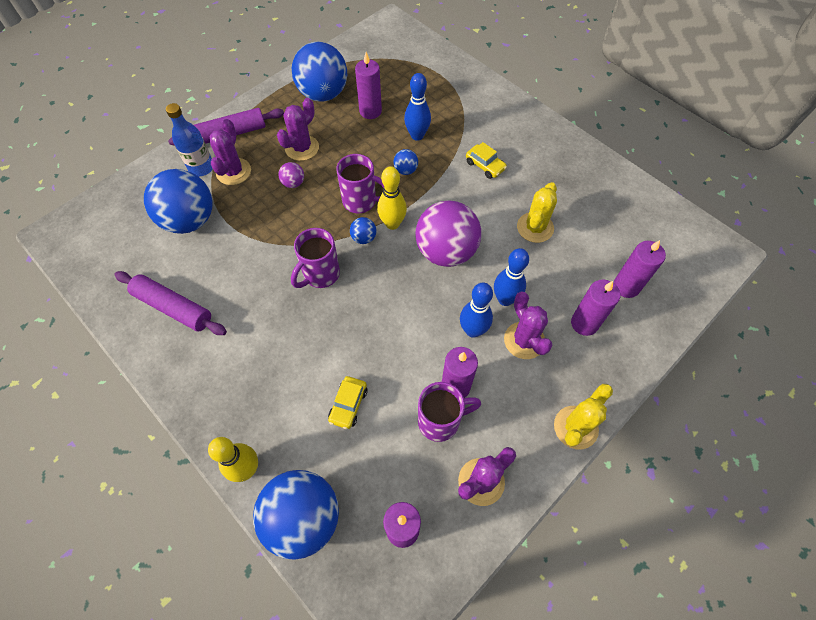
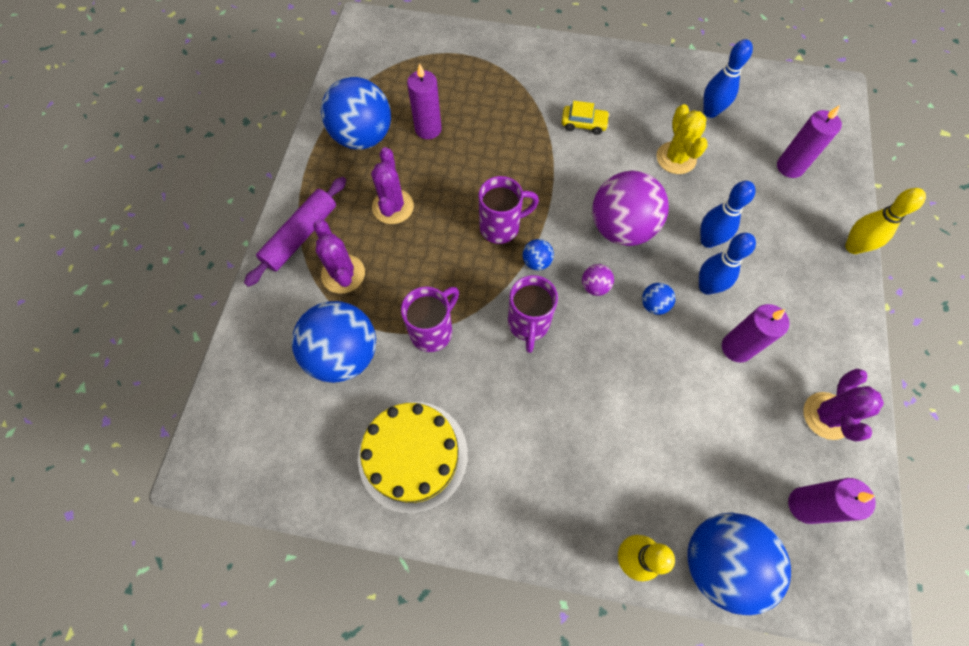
camera: 35 degrees left, 5 degrees up
(173, 307) = (413, 456): purple rolling pin -> yellow cake
(201, 167) = (303, 291): blue bottle -> none
(293, 183) = (418, 248): purple ball -> purple ball (595, 286)
(348, 405) = (664, 430): yellow car -> none
(392, 224) = (550, 231): yellow bowling pin -> yellow bowling pin (853, 247)
(405, 170) = (516, 170): blue ball -> blue ball (654, 305)
(417, 135) = (496, 129): blue bowling pin -> blue bowling pin (710, 112)
(440, 421) = (751, 387): purple mug -> purple mug (432, 331)
(524, 340) = (754, 268): purple cactus -> none
(575, 427) = (854, 316): yellow cactus -> none
(584, 323) = (786, 221): purple candle -> none

